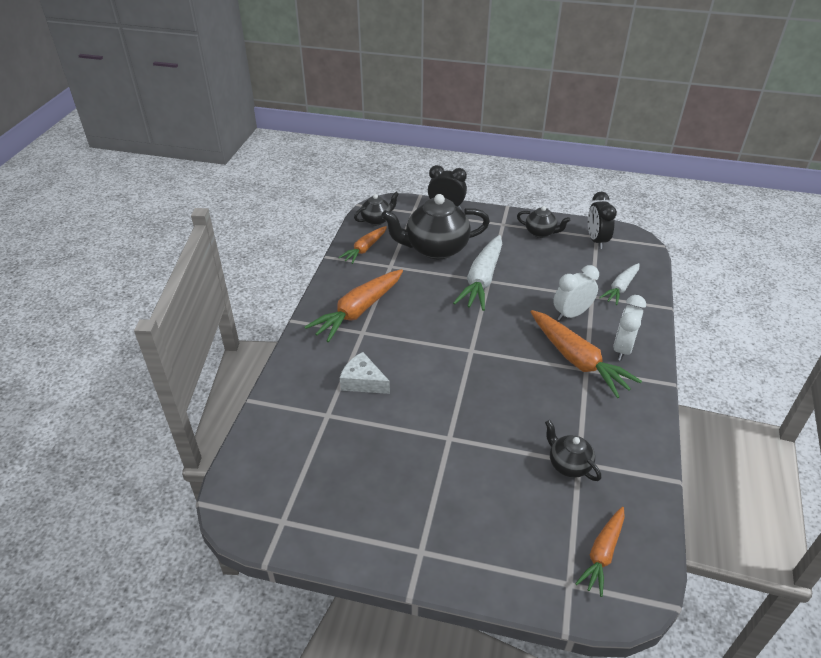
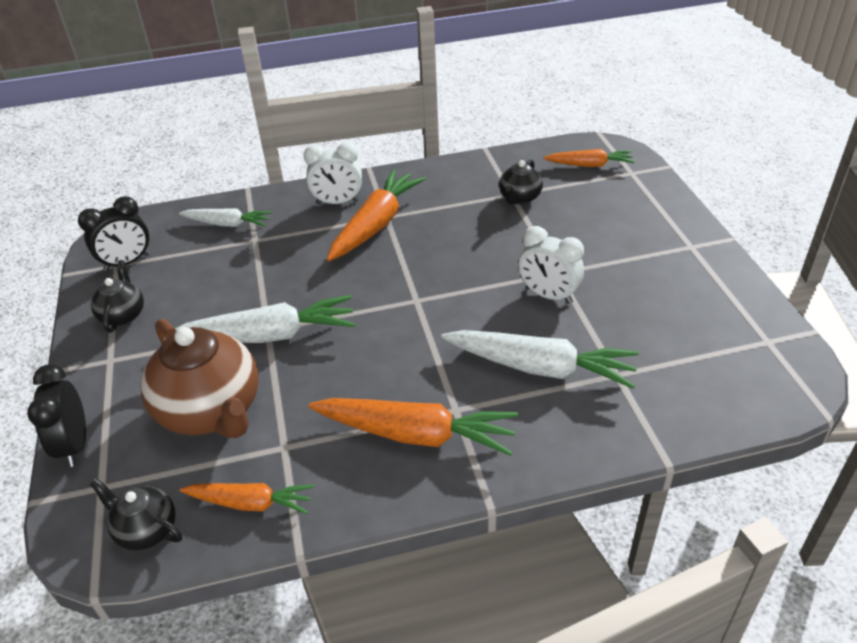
camera: 115 degrees left, 0 degrees up
(363, 381) = (541, 367): white cheese -> white carrot
(435, 249) = (211, 411): black teapot -> brown teapot
(571, 314) = (299, 246): white clock -> white clock (548, 295)

